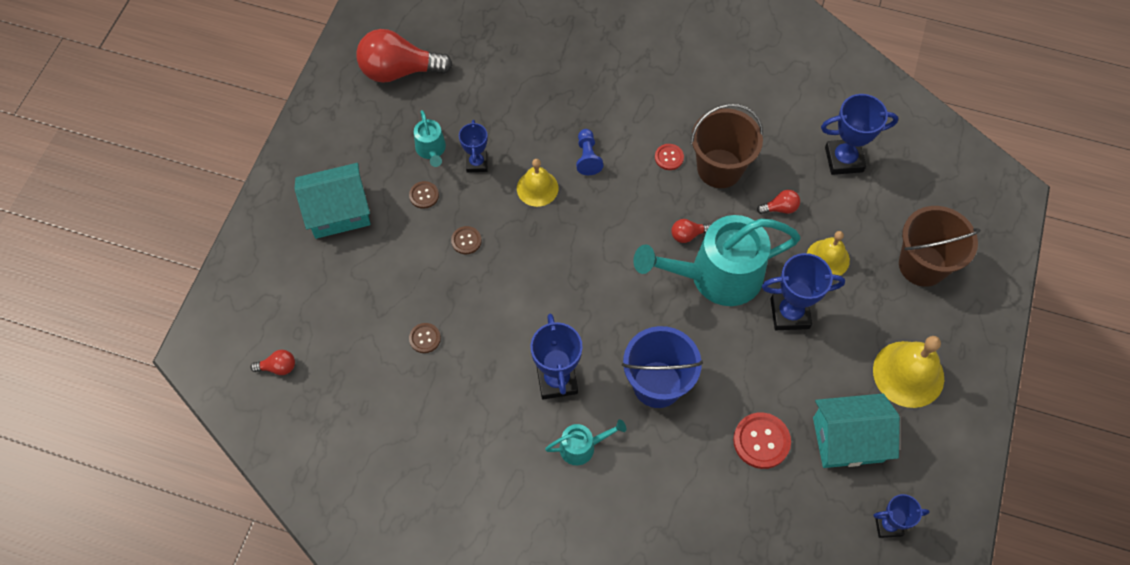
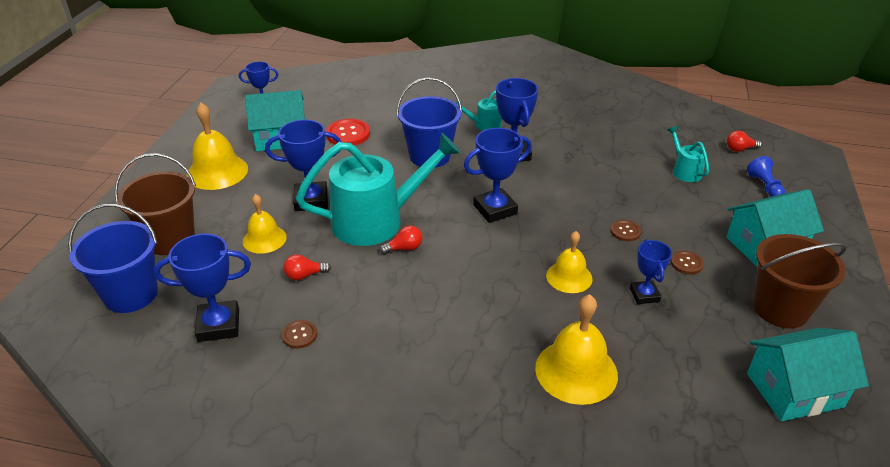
camera: 175 degrees right, 25 degrees down
(399, 71) = (794, 390): red light bulb -> turquoise house
(425, 338) = (630, 170): brown button -> brown button (299, 335)
(431, 150) = (701, 304): turquoise watering can -> turquoise watering can (684, 171)
(556, 97) = (576, 371): none -> yellow bell
(587, 157) = (521, 308): blue pawn -> blue pawn (764, 186)
(592, 283) = (495, 209): none -> blue trophy
(669, 157) = (426, 314): red button -> none
(719, 168) = (367, 307): brown bucket -> brown bucket (780, 309)
(932, 198) = (131, 294): none -> blue bucket

